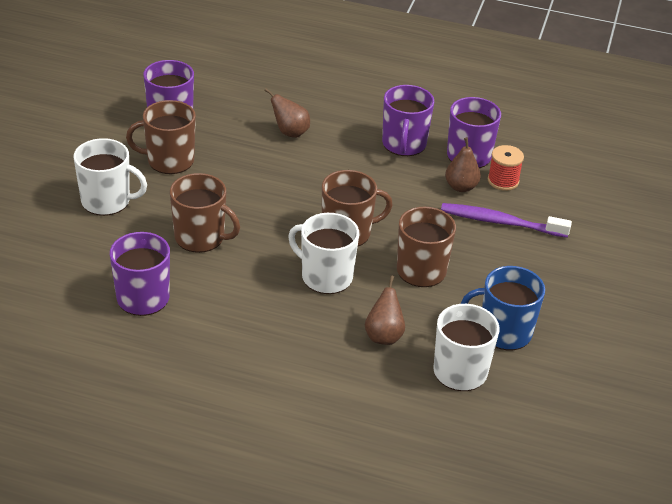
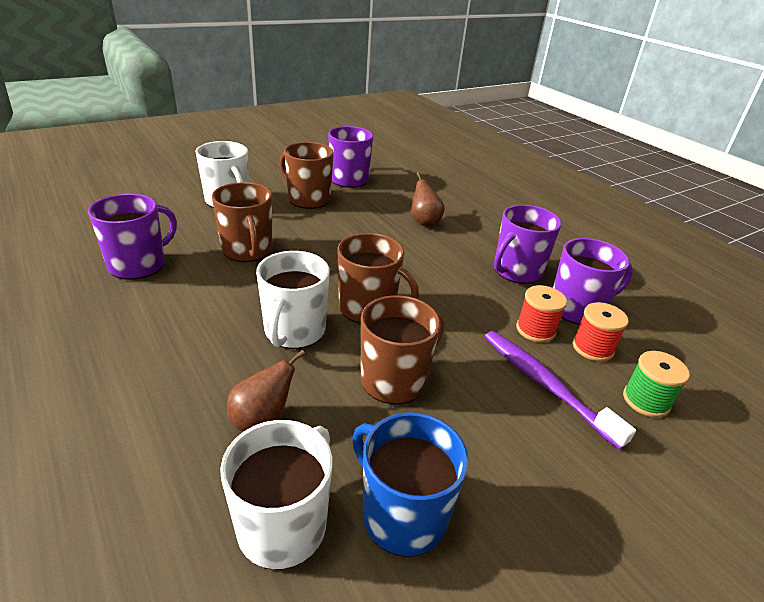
camera: 40 degrees right, 5 degrees down
(325, 276) = (294, 331): white mug -> white mug turned 150 degrees counterclockwise
(461, 187) = (535, 330): brown pear -> red spool
(557, 200) = (646, 400): none -> green spool

